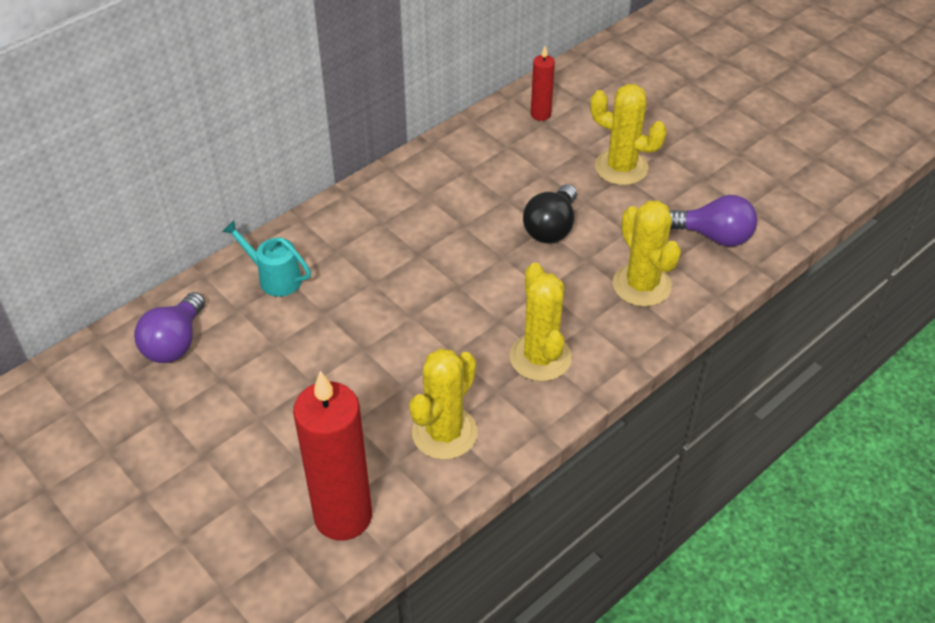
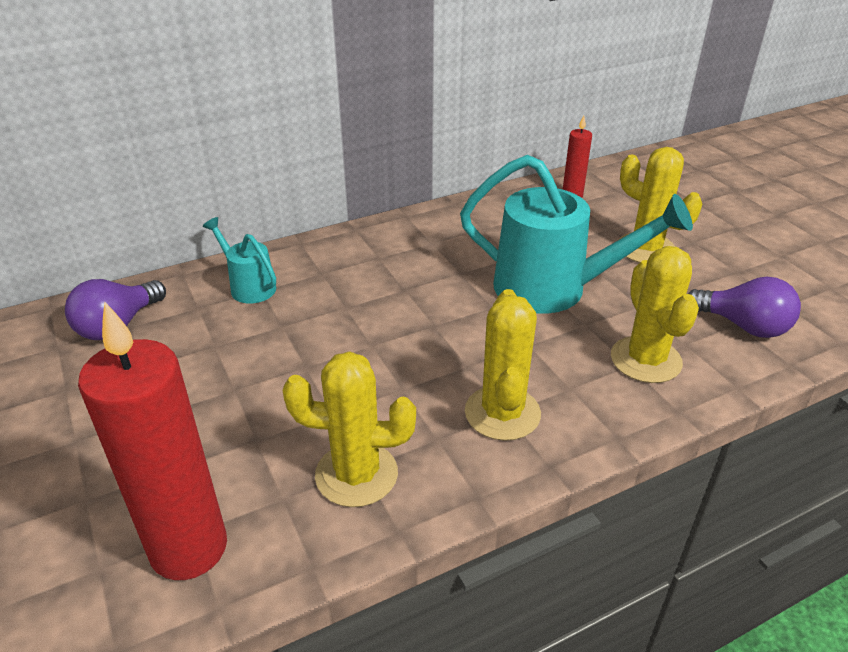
camera: 15 degrees right, 10 degrees down
(444, 433) = (356, 474): yellow cactus -> yellow cactus turned 45 degrees clockwise
(551, 228) = (554, 289): black light bulb -> turquoise watering can

